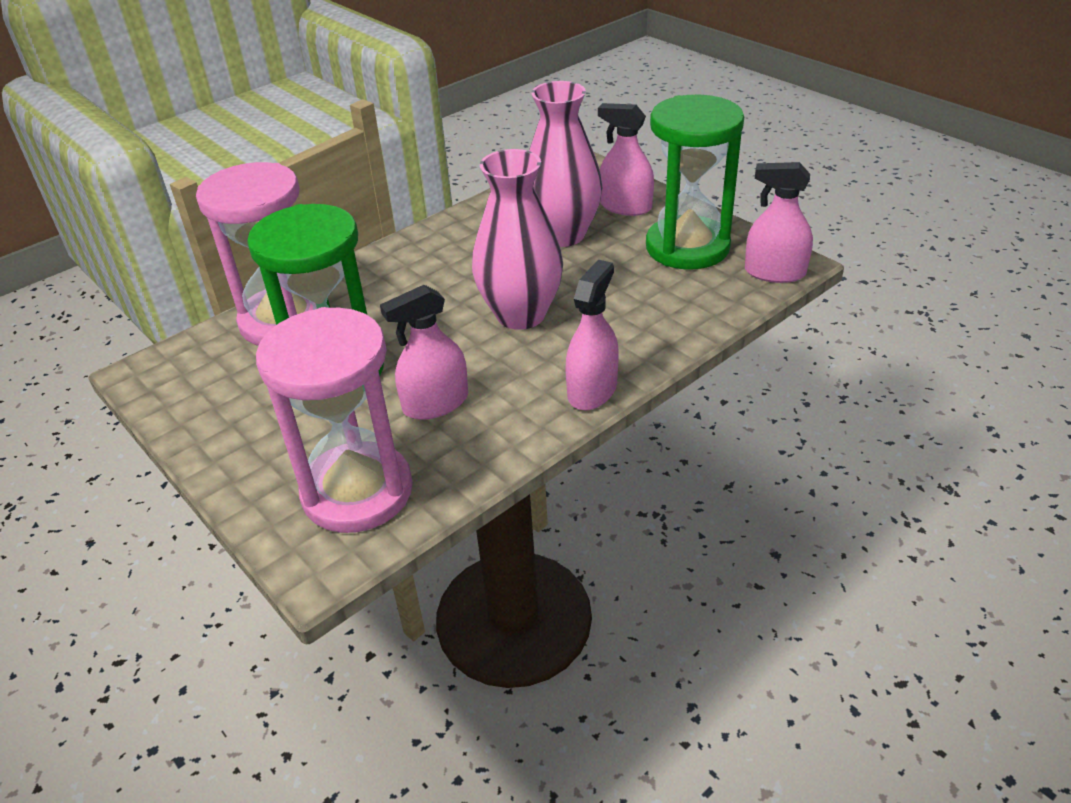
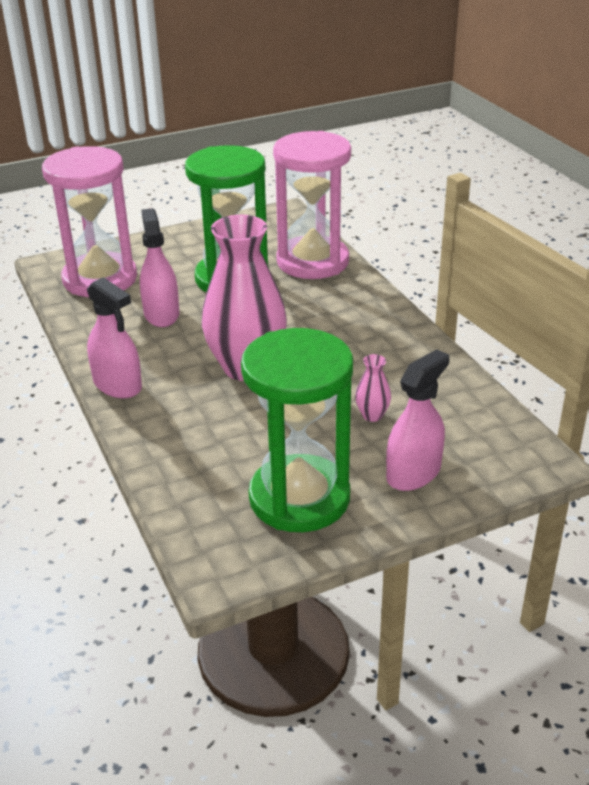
camera: 105 degrees right, 5 degrees down
(563, 235) = (372, 415): pink vase -> pink vase, size x0.40
(774, 272) = (209, 551): pink spray bottle -> none

